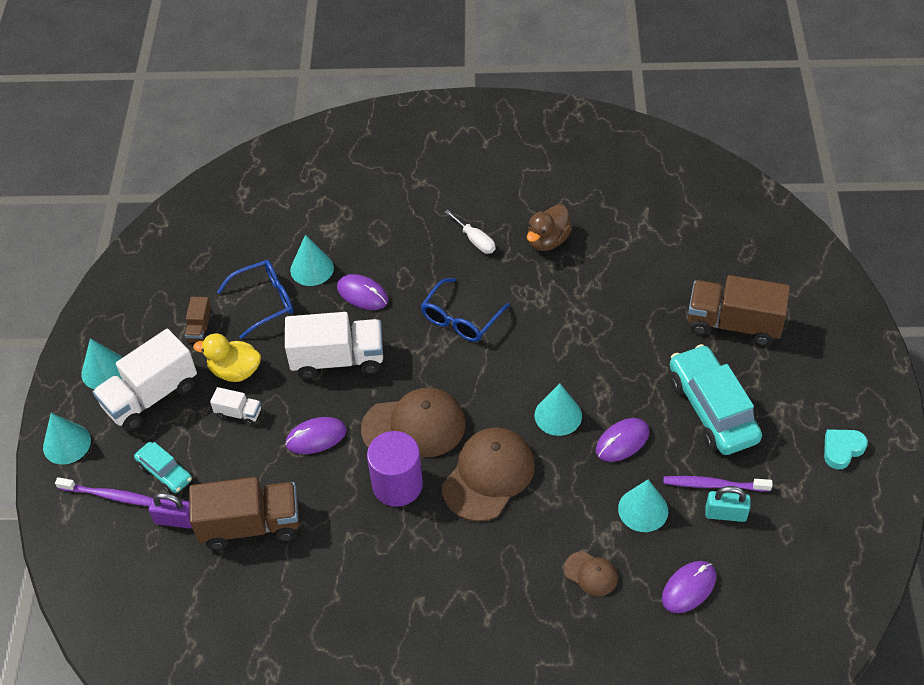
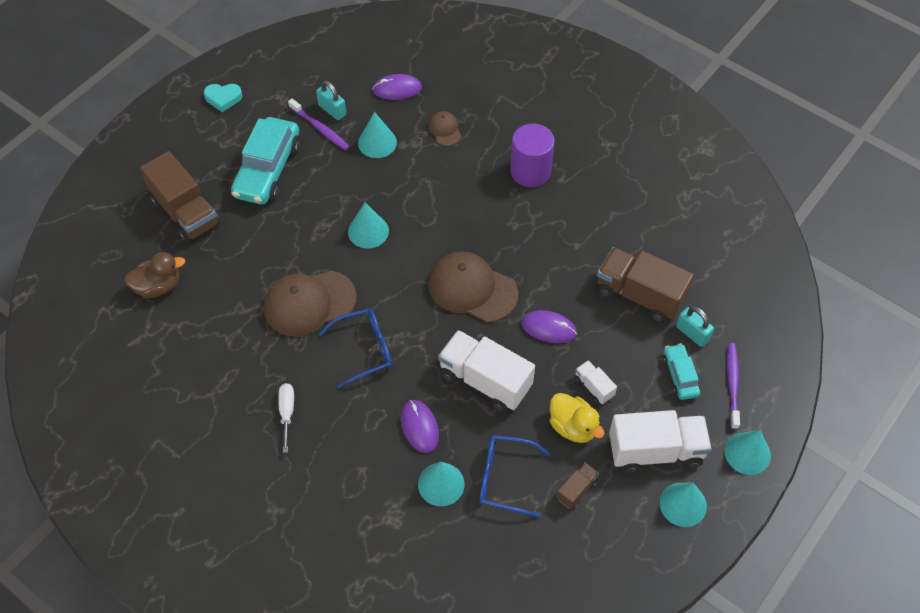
camera: 145 degrees left, 5 degrees up
(110, 496) = (732, 384): purple toothbrush -> purple toothbrush turned 45 degrees clockwise
(175, 520) = (692, 333): purple padlock -> turquoise padlock
(397, 485) = (517, 257): purple cylinder -> purple cylinder (530, 171)
(488, 475) = (452, 223): brown cap -> brown cap (309, 303)
(547, 240) = (233, 370): brown duck -> brown duck (158, 286)
(622, 441) = (345, 188): purple mouse -> none

